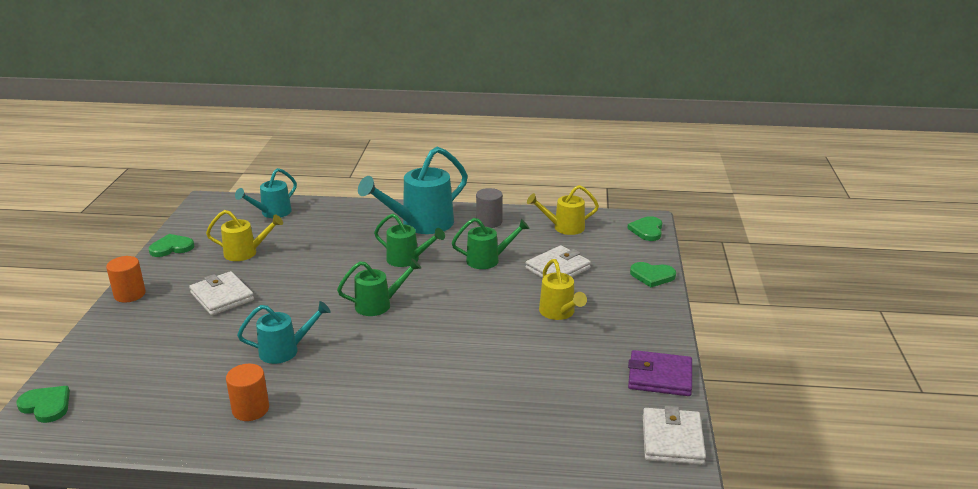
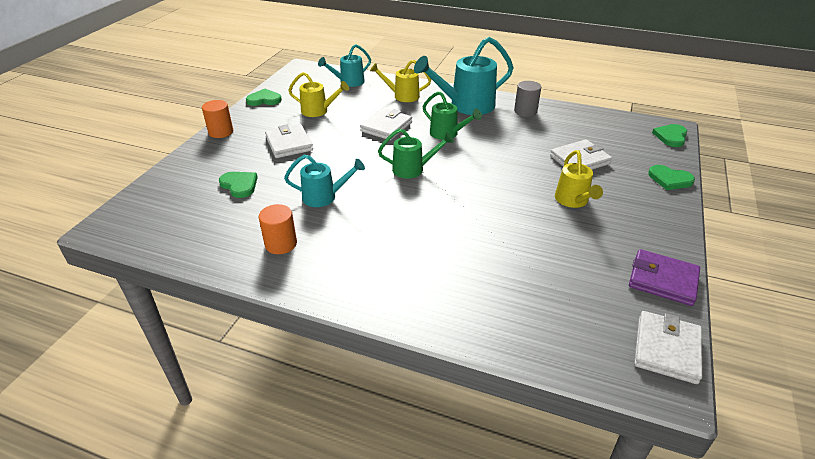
camera: 15 degrees right, 10 degrees up
(46, 405) = (128, 212): green heart -> green heart (239, 185)
(334, 261) = (386, 127): none -> white wallet
(488, 260) = (517, 144): green watering can -> none
(564, 227) = (592, 124): yellow watering can -> yellow watering can (402, 96)

